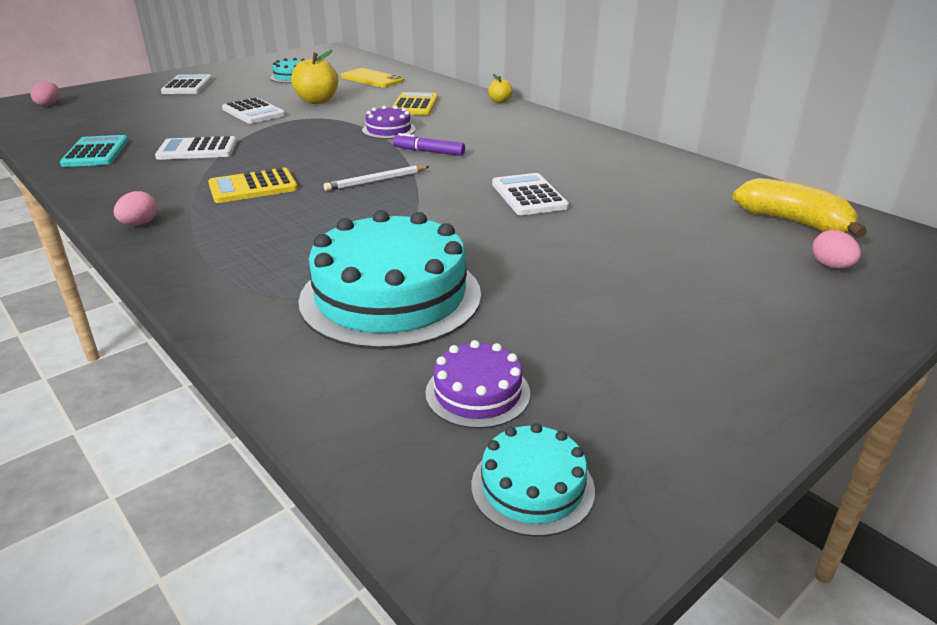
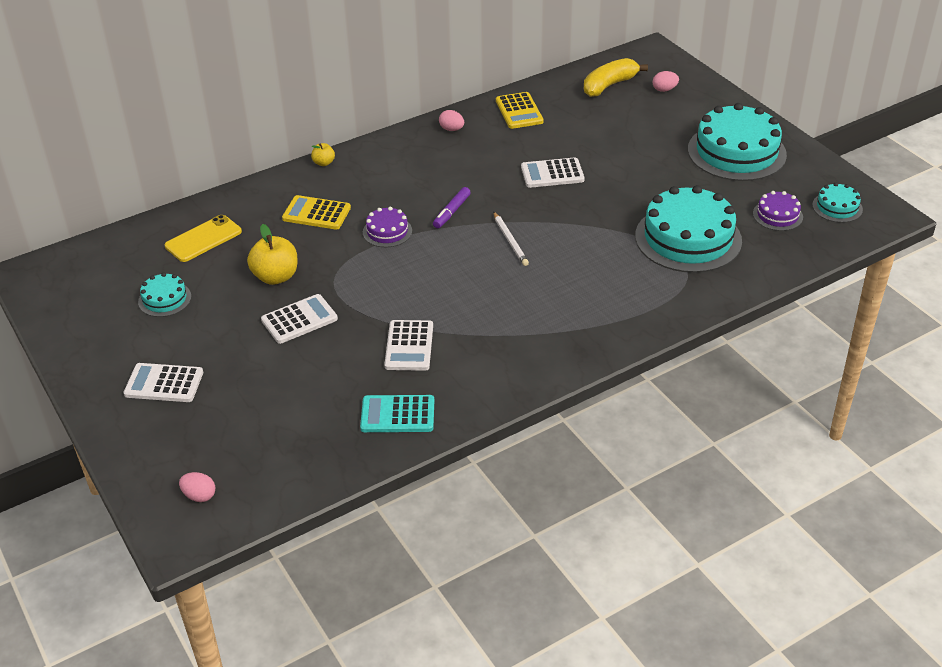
camera: 80 degrees left, 10 degrees up
(139, 224) = (573, 356): pink egg -> pink egg (451, 129)
(253, 187) = (510, 304): yellow calculator -> yellow calculator (519, 111)
(680, 342) = (736, 152): none -> turquoise cake

